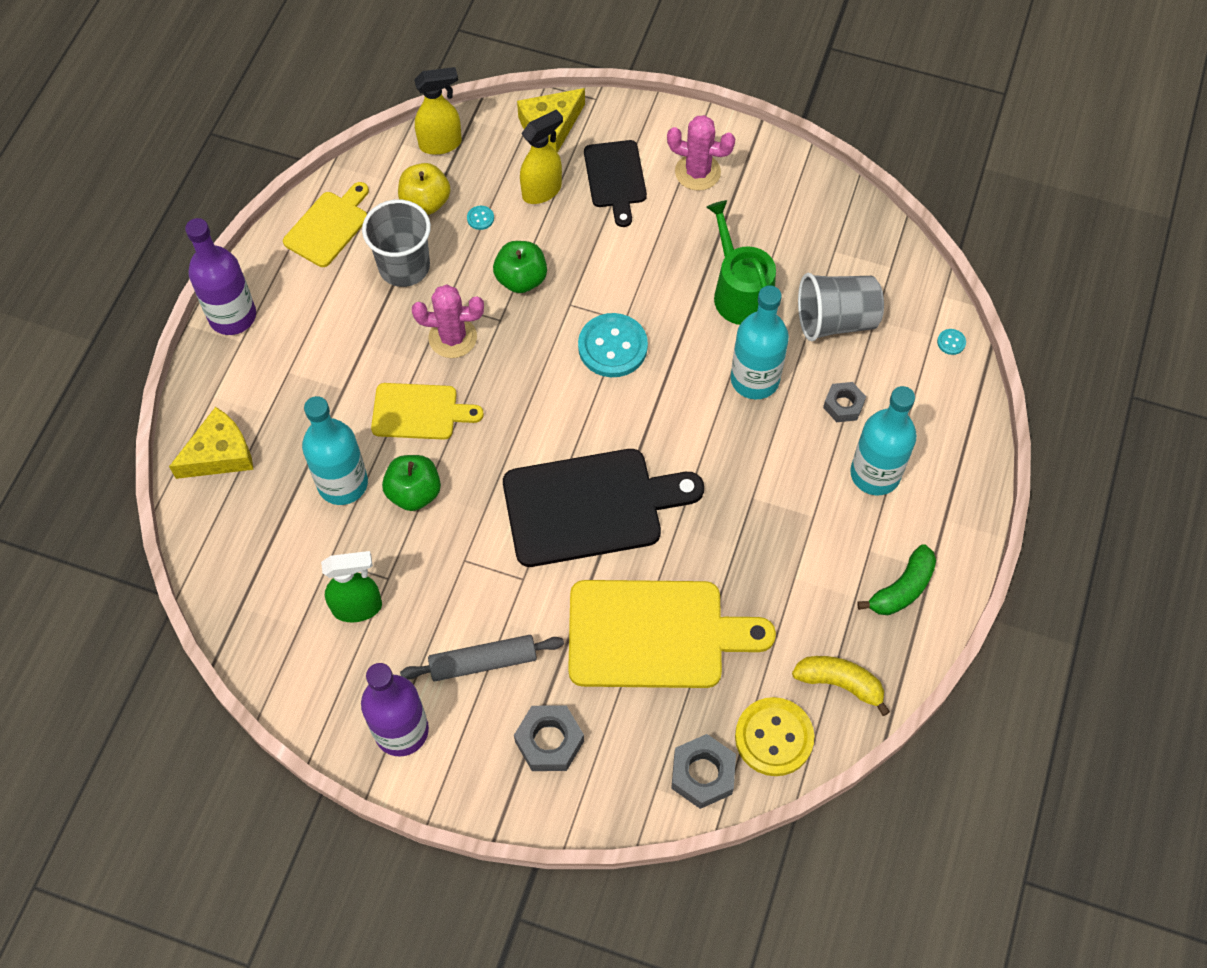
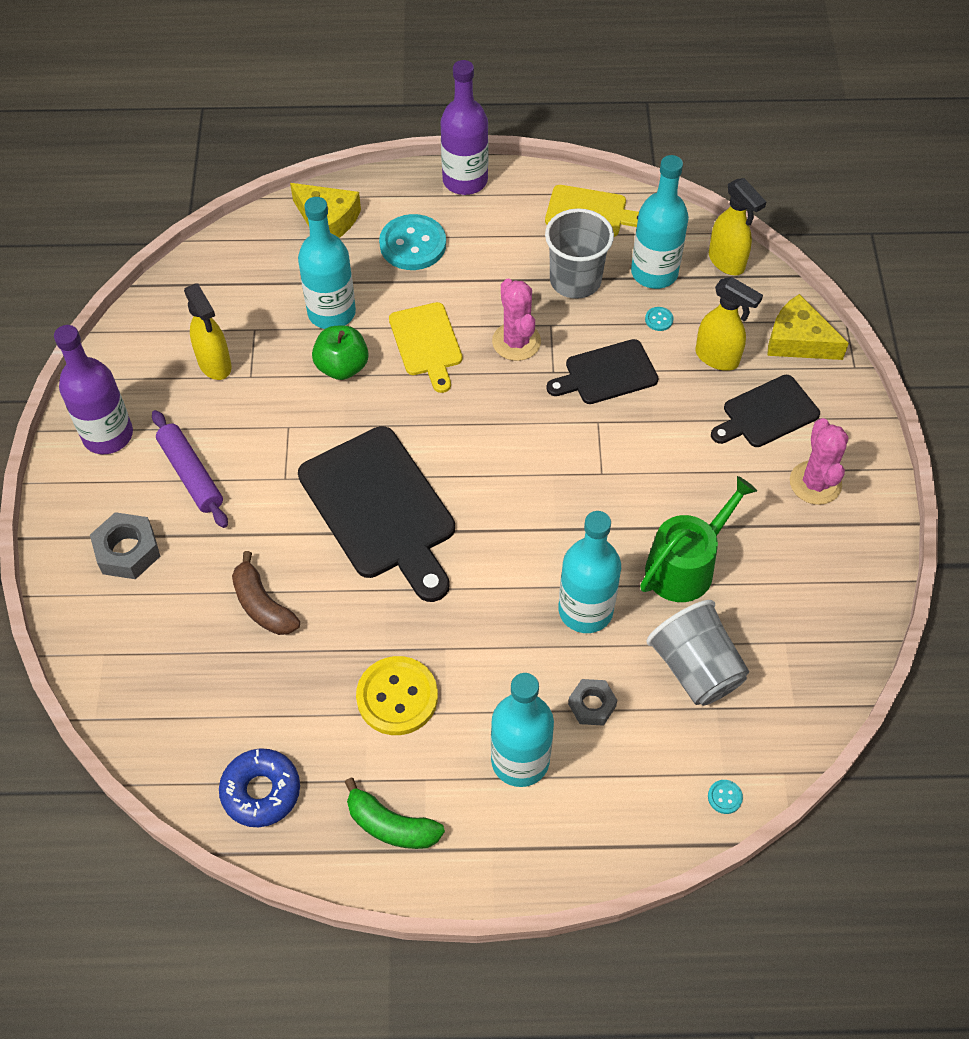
camera: 70 degrees right, 5 degrees down
(358, 607) = (215, 365): green spray bottle -> yellow spray bottle
(426, 202) = (654, 272): yellow apple -> turquoise bottle
(483, 662) = (191, 474): grey rolling pin -> purple rolling pin
(521, 279) = (606, 373): green apple -> black cutting board
(612, 347) = (566, 472): turquoise button -> turquoise button (413, 244)
(655, 634) = (262, 605): yellow cutting board -> brown banana
(702, 774) = (128, 691): grey nut -> none
(774, 737) = (183, 744): yellow button -> yellow button (397, 697)
(840, 683) = (261, 791): yellow banana -> blue donut

